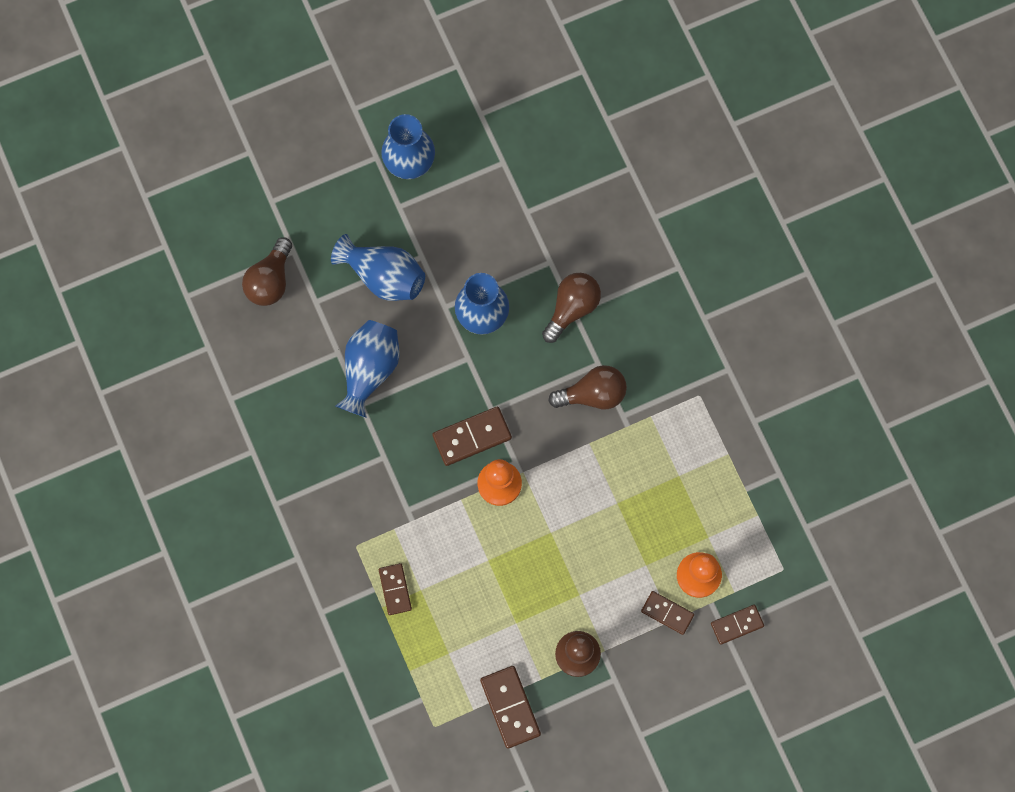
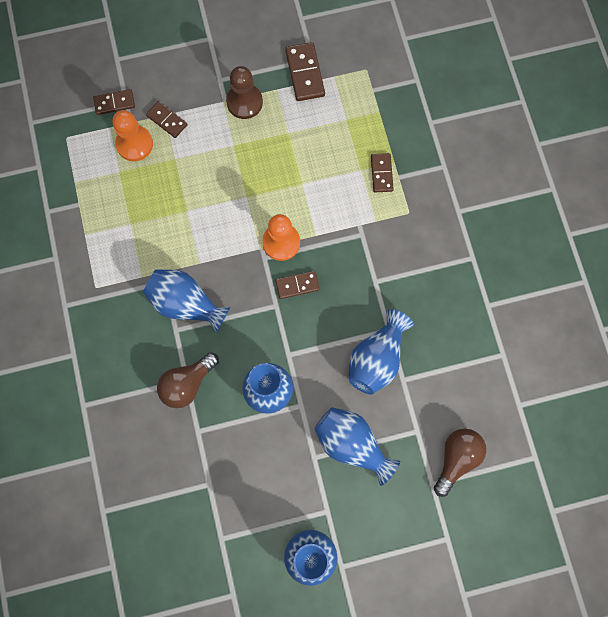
camera: 170 degrees left, 0 degrees up
(472, 437) = (297, 285): brown domino -> brown domino, size x0.66
(593, 394) = (186, 304): brown light bulb -> blue vase

